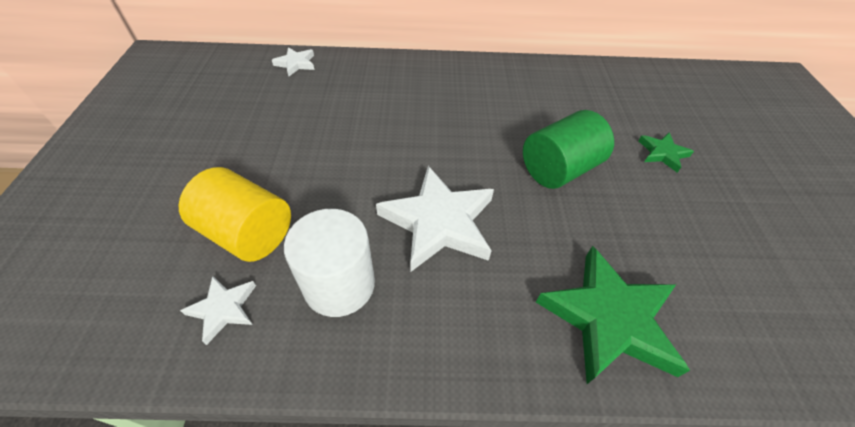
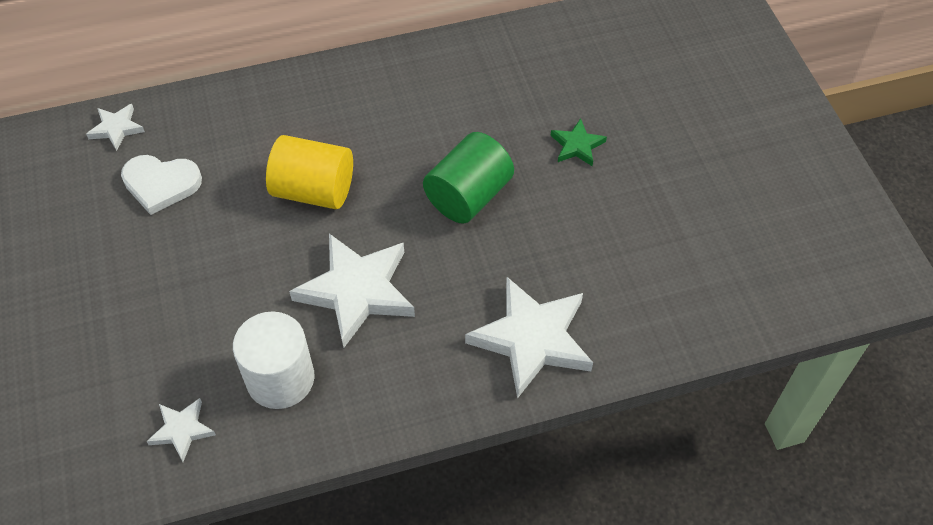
camera: 15 degrees left, 5 degrees up
(248, 233) = (168, 356): yellow cylinder -> yellow cylinder (314, 190)
(309, 103) = (161, 184): none -> white heart
(609, 318) = (532, 339): green star -> white star

